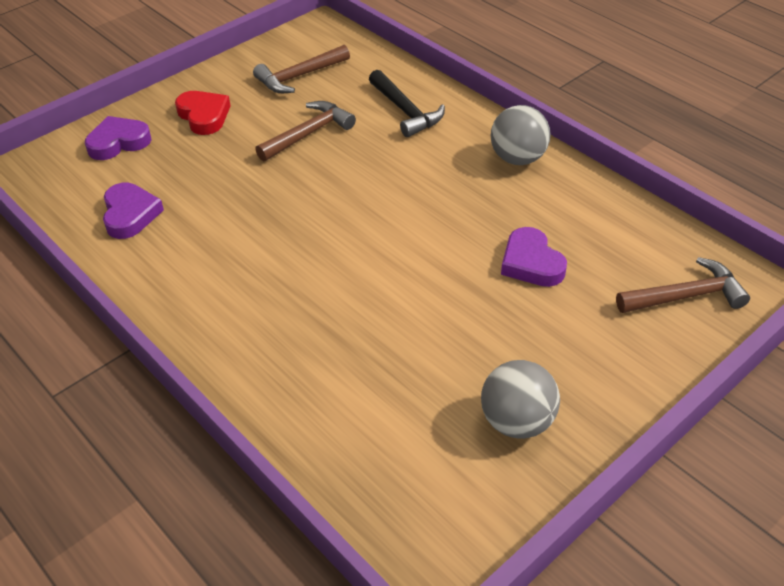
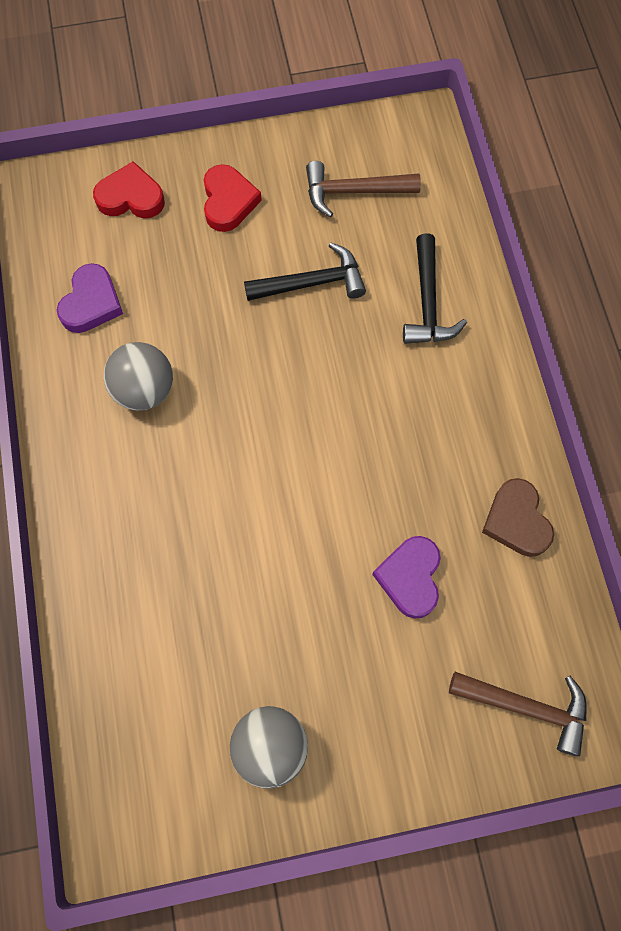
camera: 30 degrees right, 25 degrees up
(118, 142) = (131, 197): purple heart -> red heart
(308, 134) = (312, 283): brown hammer -> black hammer
(518, 158) = (495, 434): grey ball -> grey ball (144, 390)
(577, 197) = (516, 521): none -> brown heart

